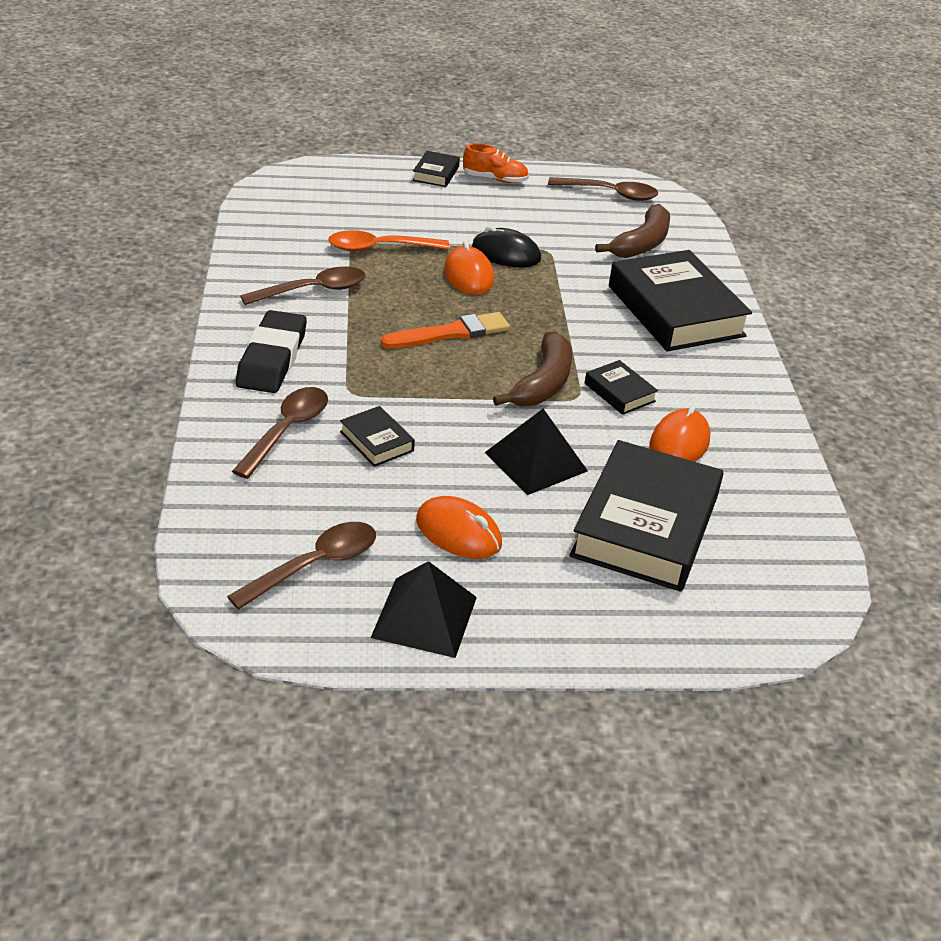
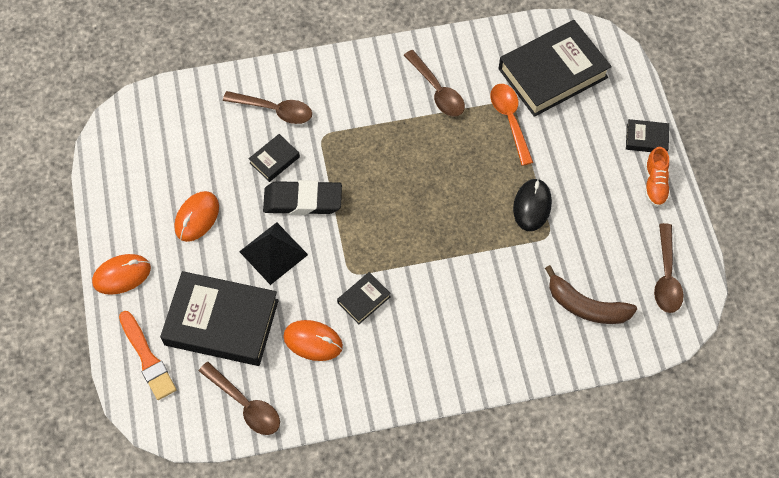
camera: 85 degrees right, 25 degrees up
(272, 358) = (348, 85): black eraser -> black eraser (302, 201)
(315, 565) = (157, 150): brown spoon -> brown spoon (245, 404)
(424, 617) = (124, 210): black pyramid -> none
(450, 333) = (408, 183): orange brush -> orange brush (147, 358)
(468, 275) = (490, 184): orange mouse -> orange mouse (122, 275)
(543, 383) = (362, 249): brown banana -> none
(675, 311) = (486, 335): black book -> black book (552, 73)

